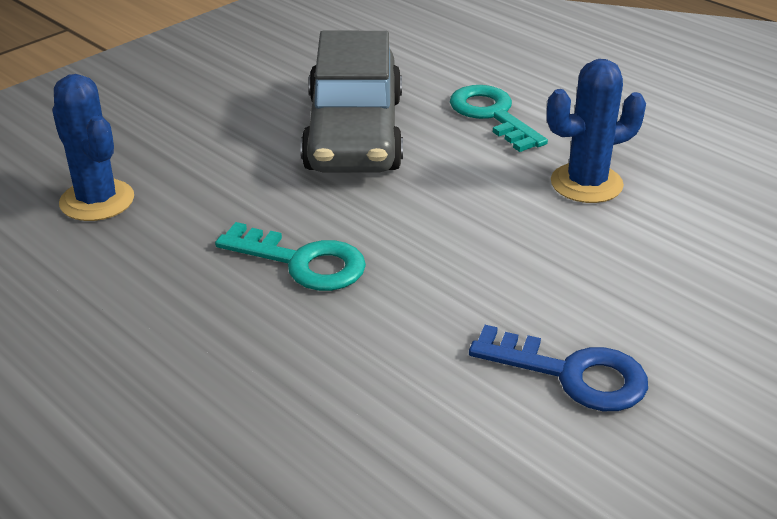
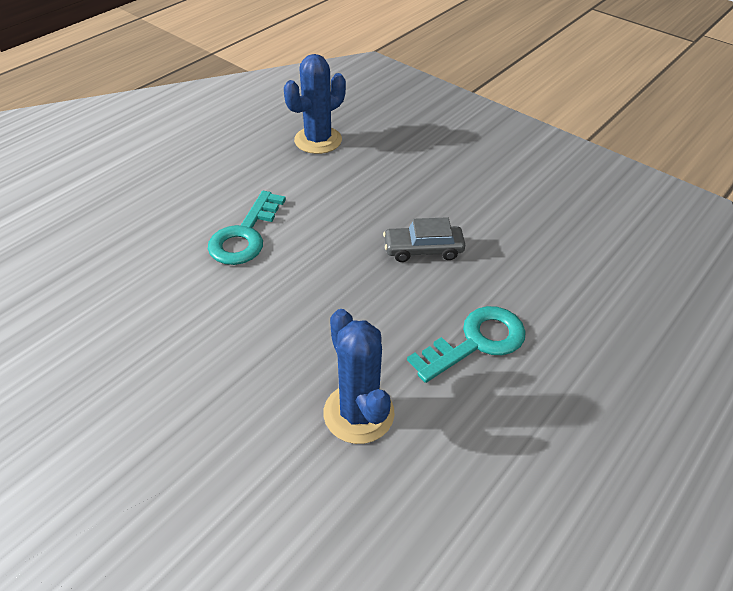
camera: 85 degrees right, 10 degrees up
(354, 133) = (423, 250): grey car -> grey car, size x0.45
(571, 374) = (93, 385): blue key -> none

